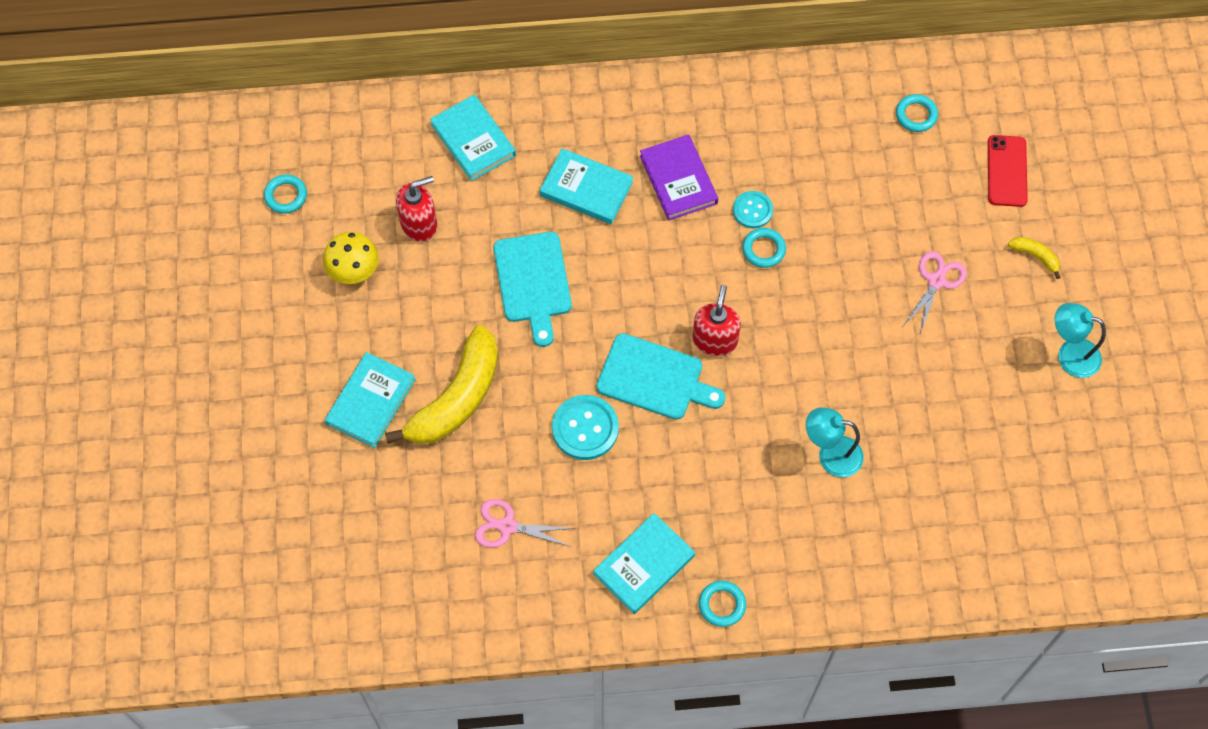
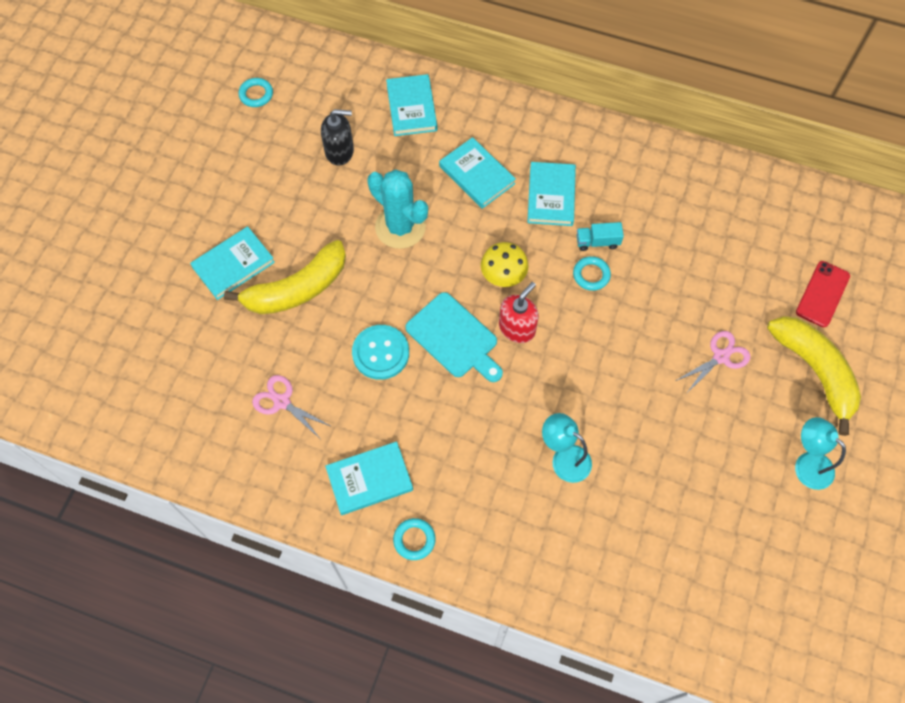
camera: 25 degrees right, 0 degrees up
(354, 270) = (274, 165): yellow mushroom -> yellow mushroom (503, 275)
(419, 224) = (339, 151): red soap dispenser -> black soap dispenser
(533, 282) = (400, 227): turquoise cutting board -> turquoise cactus
(678, 180) = (551, 196): purple book -> turquoise book
(752, 210) = (597, 242): turquoise button -> turquoise truck
(916, 115) = (766, 221): turquoise ring -> none
(1035, 256) = (815, 371): yellow banana -> yellow banana, size x2.43

